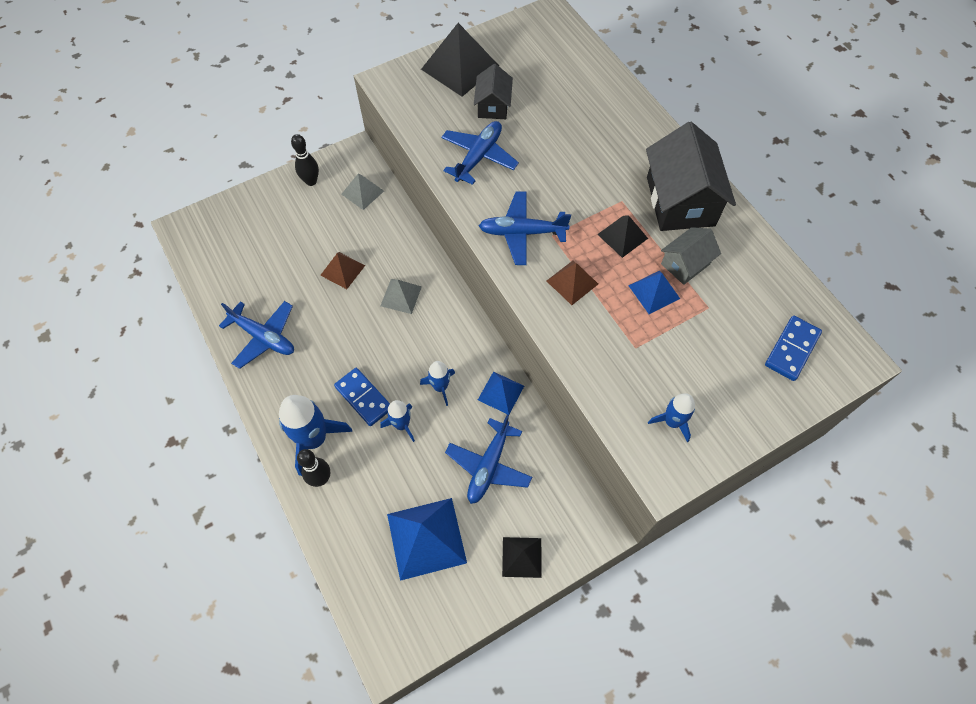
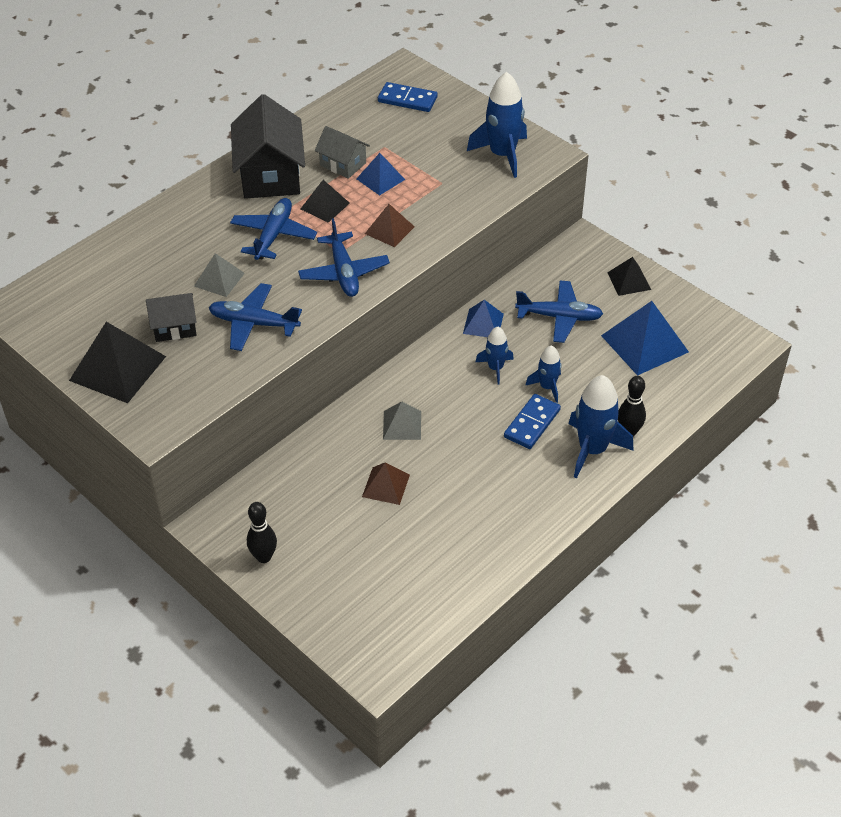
camera: 105 degrees left, 15 degrees down
(263, 337) = (497, 531): blue plane -> blue plane (273, 235)
(362, 192) = (268, 499): grey pyramid -> grey pyramid (219, 279)
(672, 422) = (502, 155): blue rocket -> blue rocket, size x1.76
(680, 201) = (271, 175): black house -> black house turned 75 degrees counterclockwise

